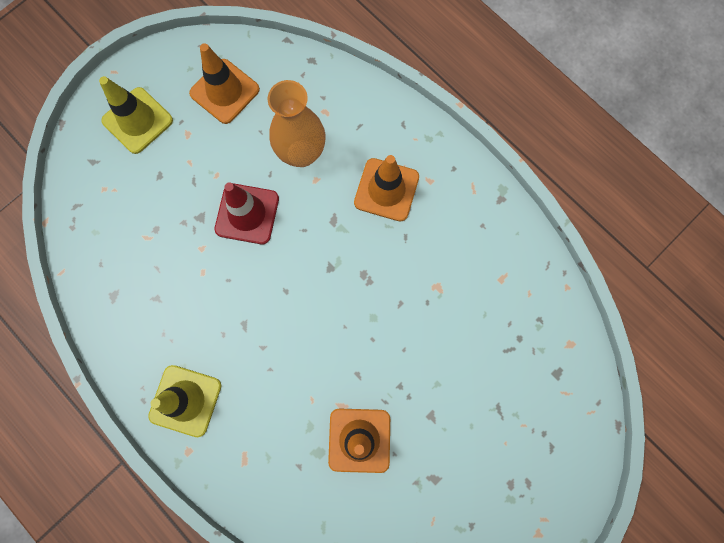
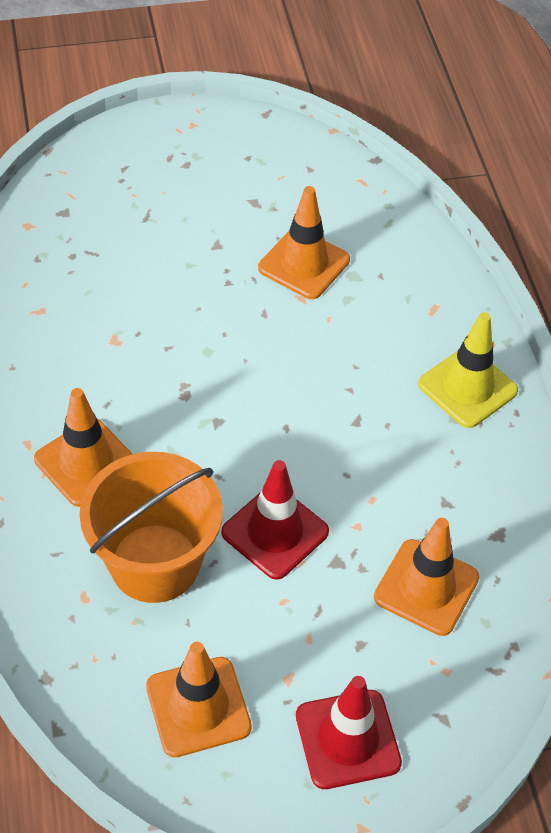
camera: 150 degrees left, 25 degrees down
(137, 121) = (347, 739): yellow traffic cone -> red traffic cone
(139, 233) = (426, 587): none -> orange traffic cone
(301, 153) = (155, 563): orange vase -> orange bucket

